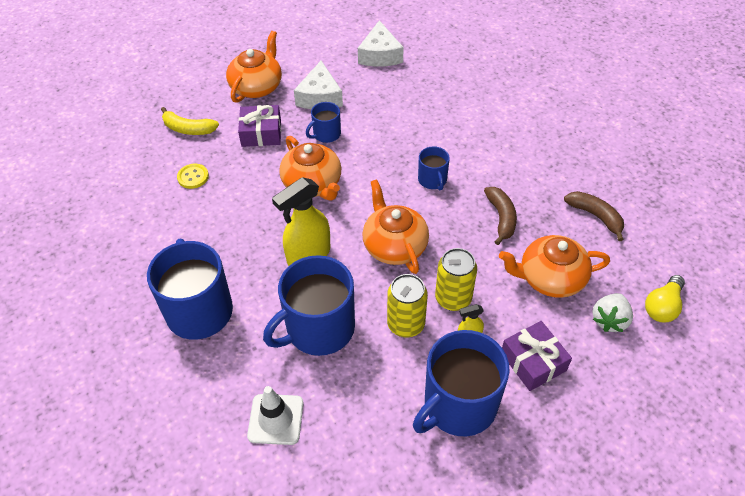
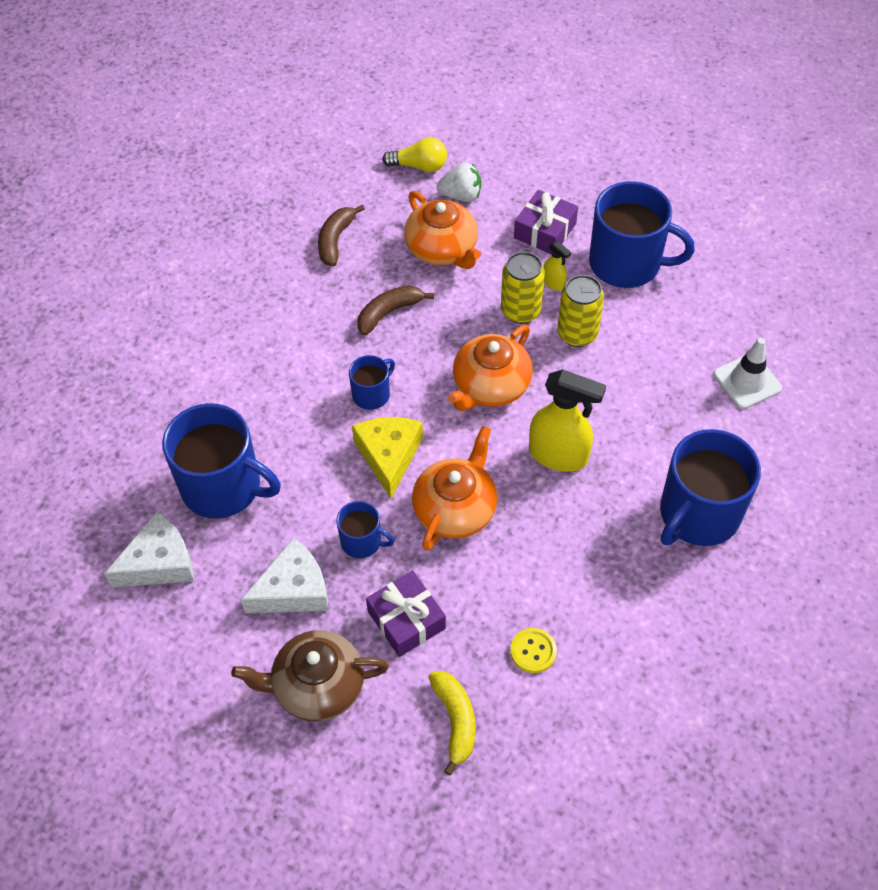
camera: 120 degrees left, 5 degrees up
(257, 87) = (317, 686): orange teapot -> brown teapot
(318, 329) = (636, 399): blue mug -> blue mug (223, 487)
(376, 169) = (389, 456): none -> yellow cheese

